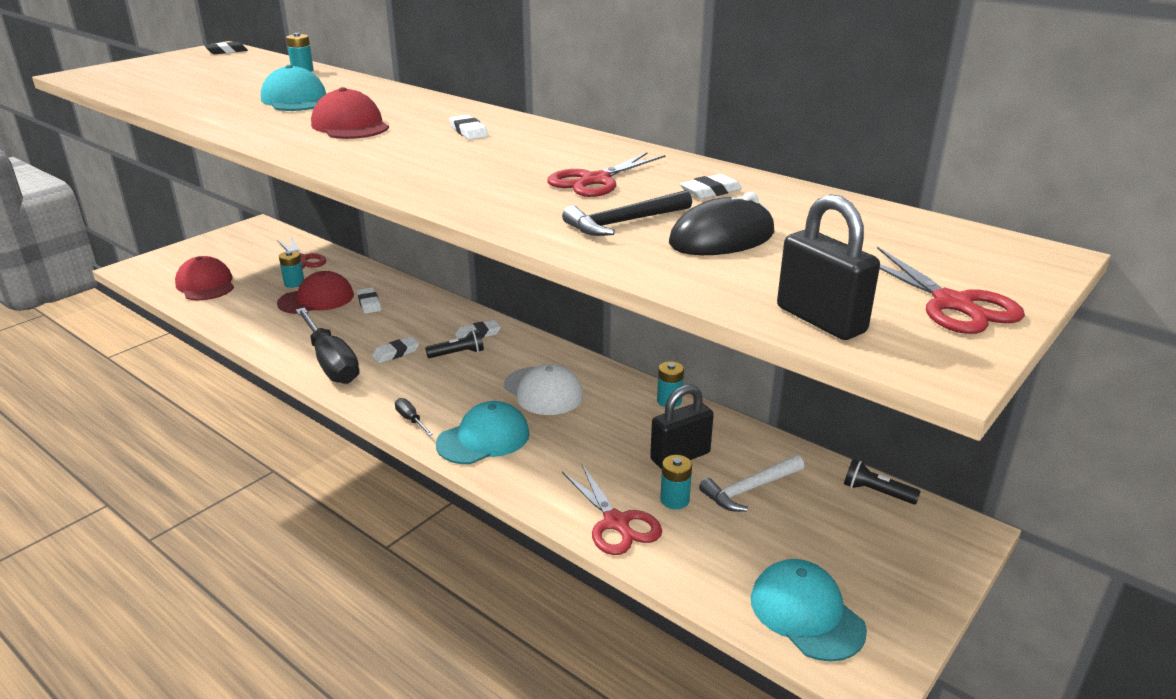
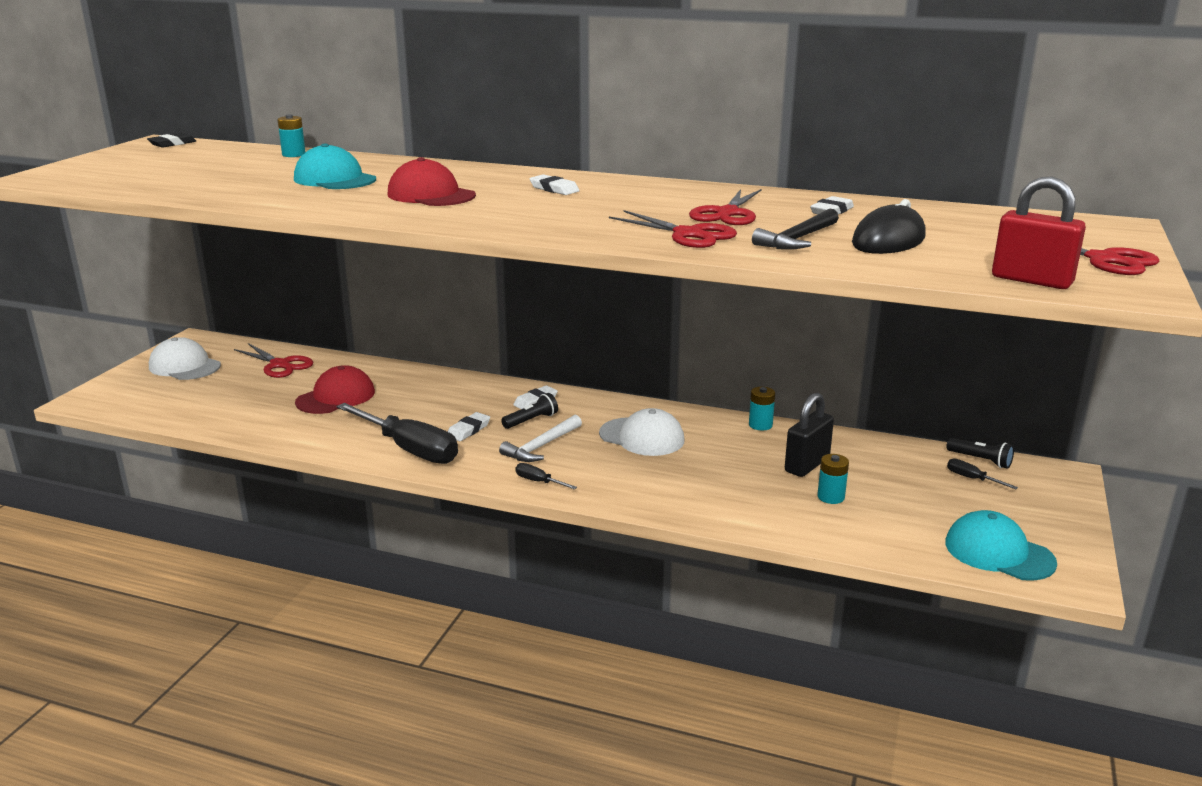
camera: 20 degrees left, 5 degrees down
(206, 284) = (193, 402): red cap -> none
(228, 249) = (185, 366): none -> white cap
(294, 283) = (296, 386): turquoise battery -> none
(369, 303) = (397, 392): white eraser -> none
(483, 439) = (623, 484): turquoise cap -> none
(616, 523) = (798, 523): red scissors -> red scissors (689, 234)
(749, 489) = (883, 477): white hammer -> white hammer (541, 447)
(820, 320) = (1031, 280): black padlock -> red padlock
(848, 513) = (972, 478): none -> black screwdriver
(876, 492) = (980, 460): black flashlight -> black flashlight turned 150 degrees counterclockwise

